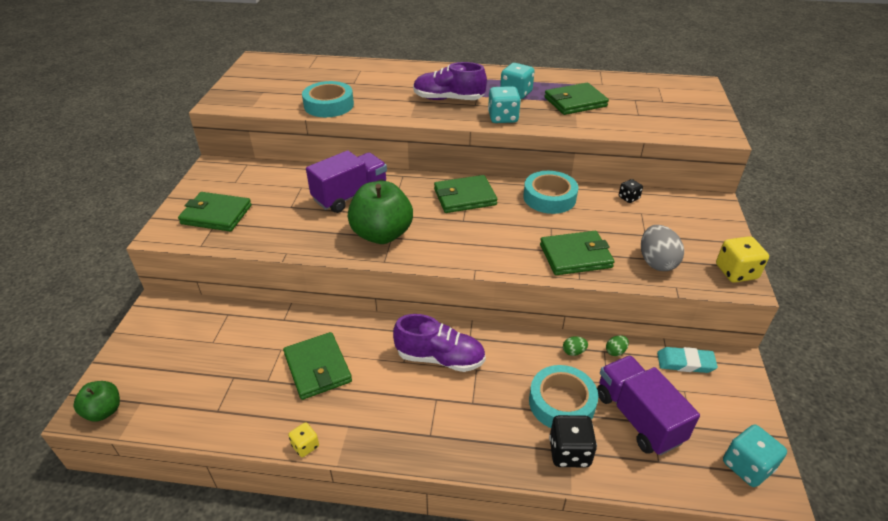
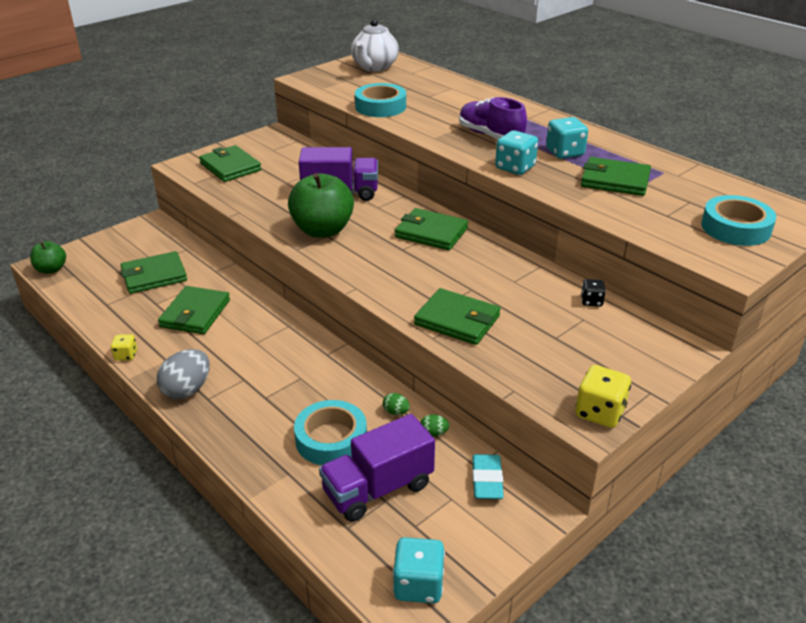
camera: 40 degrees right, 5 degrees down
(230, 355) = (154, 276): none -> green wallet
(270, 72) = (374, 67): none -> white teapot
(440, 358) = (284, 355): purple shoe -> none
(549, 197) = (509, 266): turquoise tape -> turquoise tape (735, 228)
(569, 452) = (287, 473): black dice -> none
(638, 417) = (378, 489): purple truck -> purple truck turned 135 degrees counterclockwise
(656, 262) = (528, 363): grey egg -> grey egg (187, 390)
(685, 362) = (487, 480): turquoise eraser -> turquoise eraser turned 45 degrees clockwise

